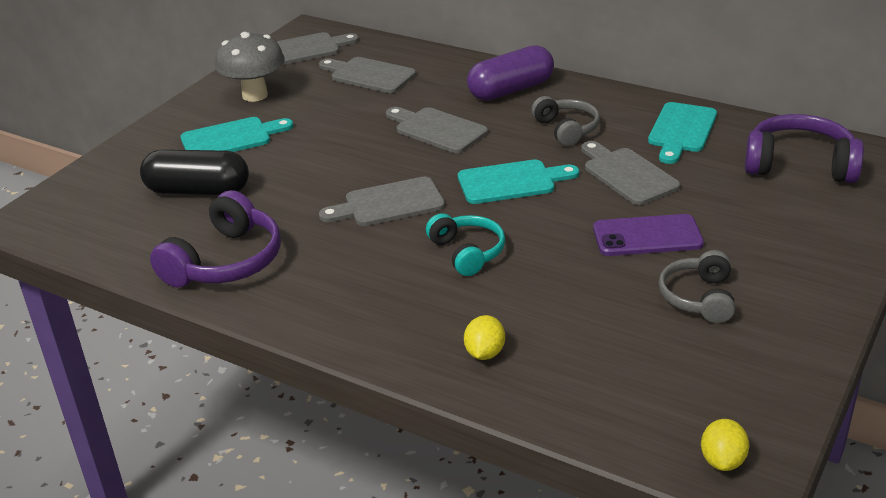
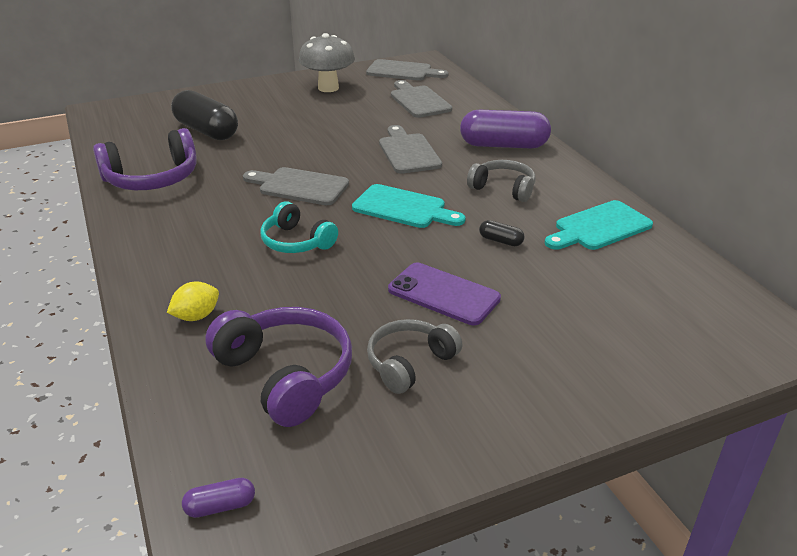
camera: 35 degrees right, 0 degrees up
(231, 138) = (273, 108): turquoise cutting board -> none
(467, 252) = (296, 242): turquoise headphones -> turquoise headphones turned 120 degrees clockwise
(566, 129) = (503, 188): grey headphones -> grey headphones turned 75 degrees counterclockwise
(627, 174) = (500, 241): grey cutting board -> black capsule
(722, 460) = (220, 506): yellow lemon -> purple capsule
(799, 165) = (671, 301): purple headphones -> purple headphones (285, 375)

